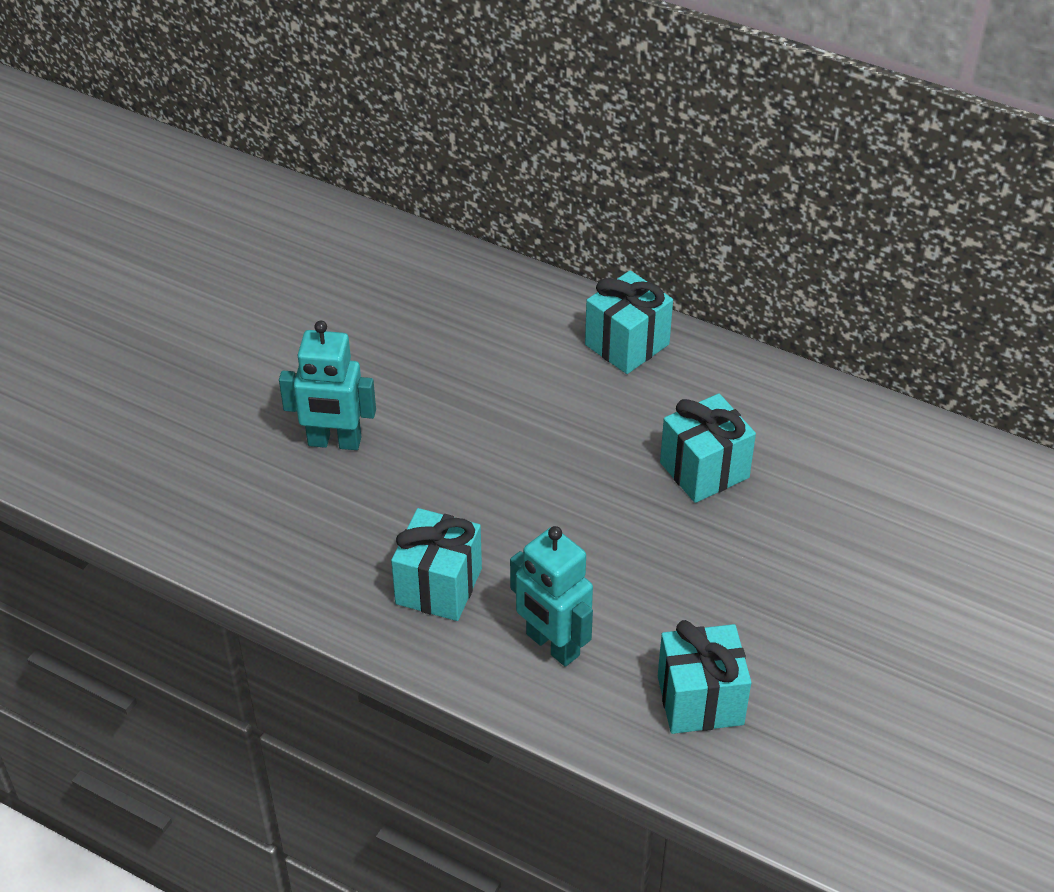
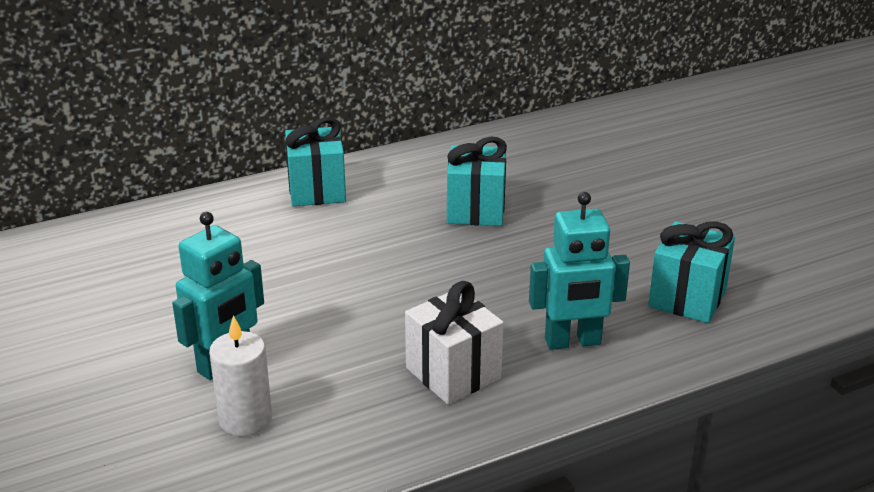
camera: 55 degrees left, 15 degrees down
(282, 494) = (245, 419): none -> white candle
(438, 586) = (453, 373): turquoise gift -> white gift

